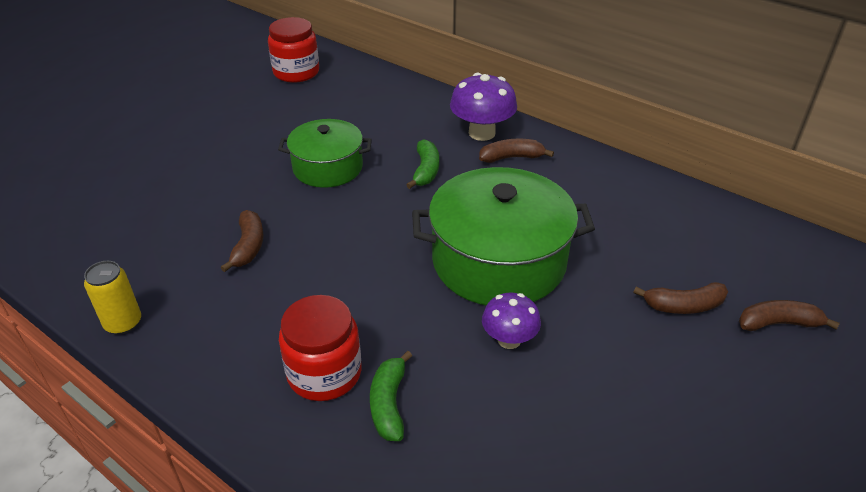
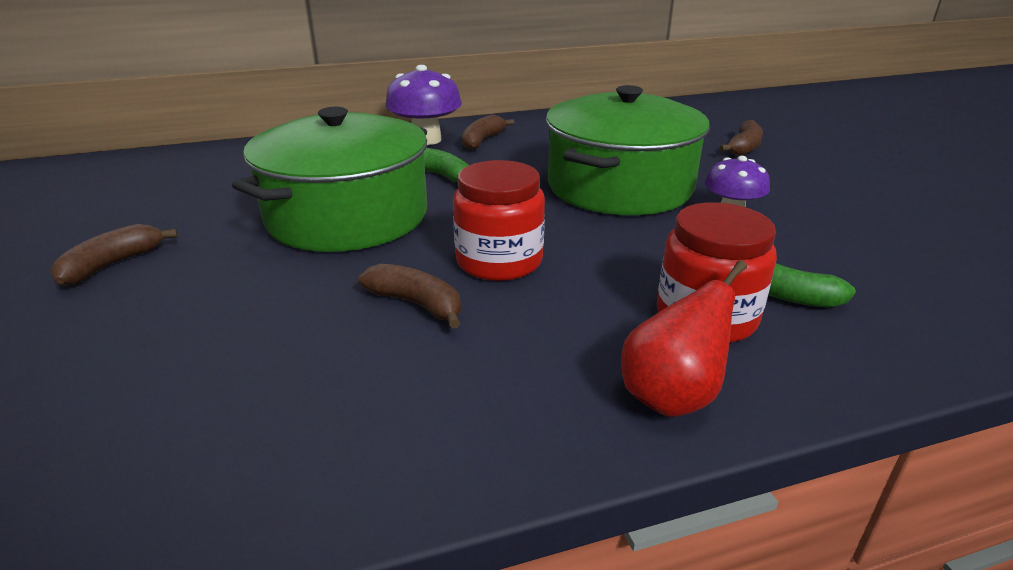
camera: 55 degrees left, 10 degrees down
(123, 323) = (448, 464): yellow can -> none
(223, 384) = (672, 396): none -> red pear
(296, 72) = (127, 182): red jar -> red jar (499, 261)
(328, 167) = (347, 216): green pot -> green pot, size x1.65
(778, 323) = (786, 131): brown banana -> brown banana (113, 264)

